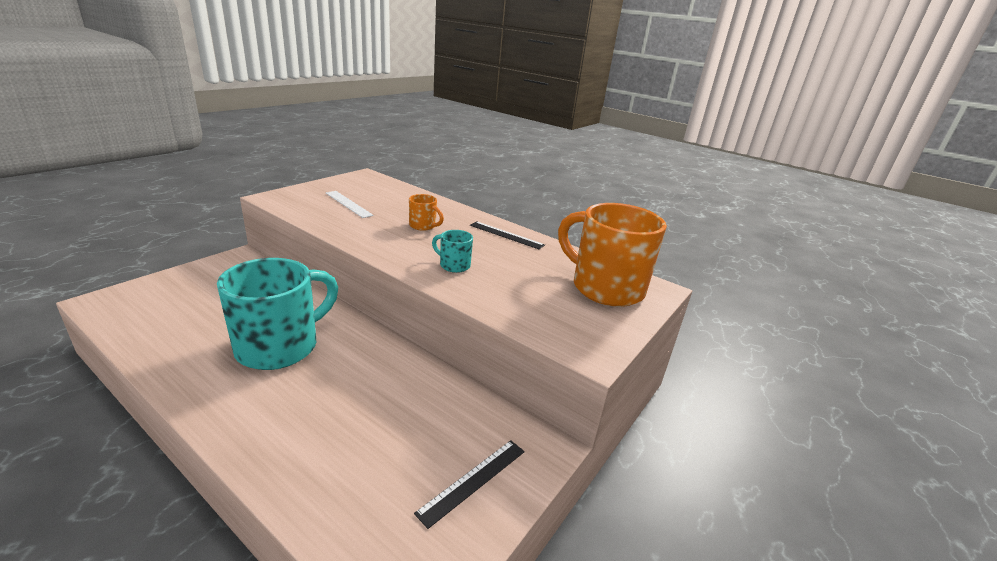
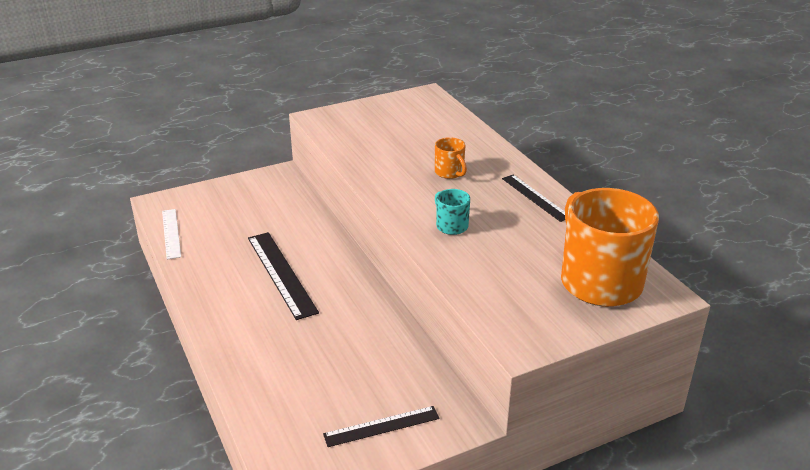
camera: 30 degrees right, 5 degrees up
(280, 346) = (281, 274): turquoise mug -> black ruler
(348, 204) = (387, 134): white ruler -> white ruler (171, 233)

